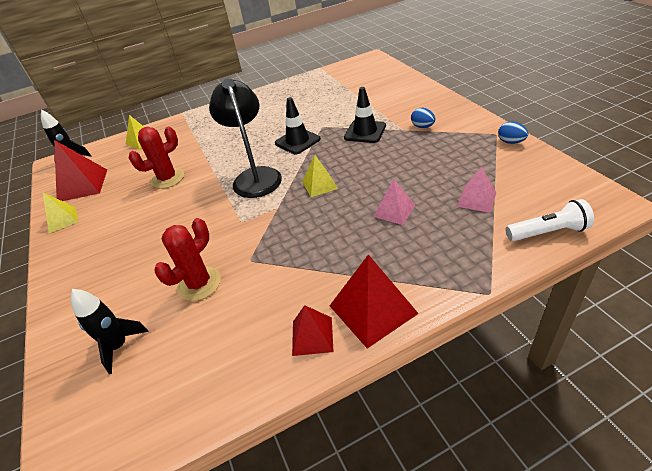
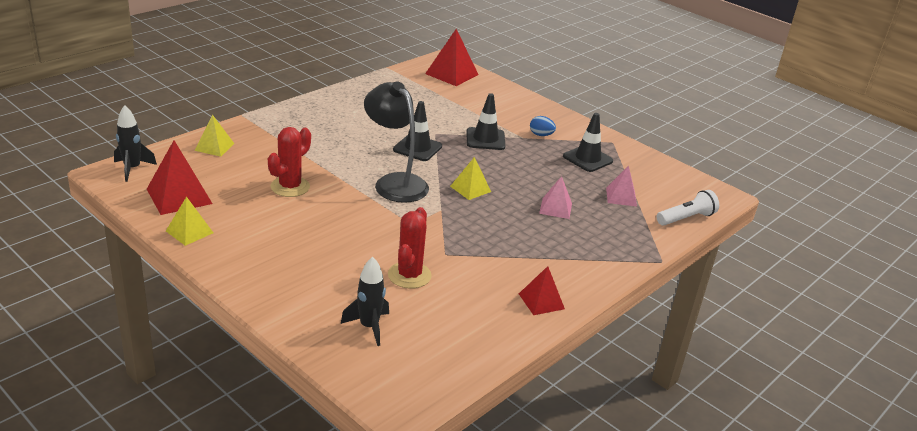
camera: 30 degrees left, 10 degrees down
(372, 309) = (579, 279): red pyramid -> red pyramid (451, 74)
(459, 153) = (587, 159): none -> black traffic cone
(510, 142) = (628, 149): blue egg -> none

